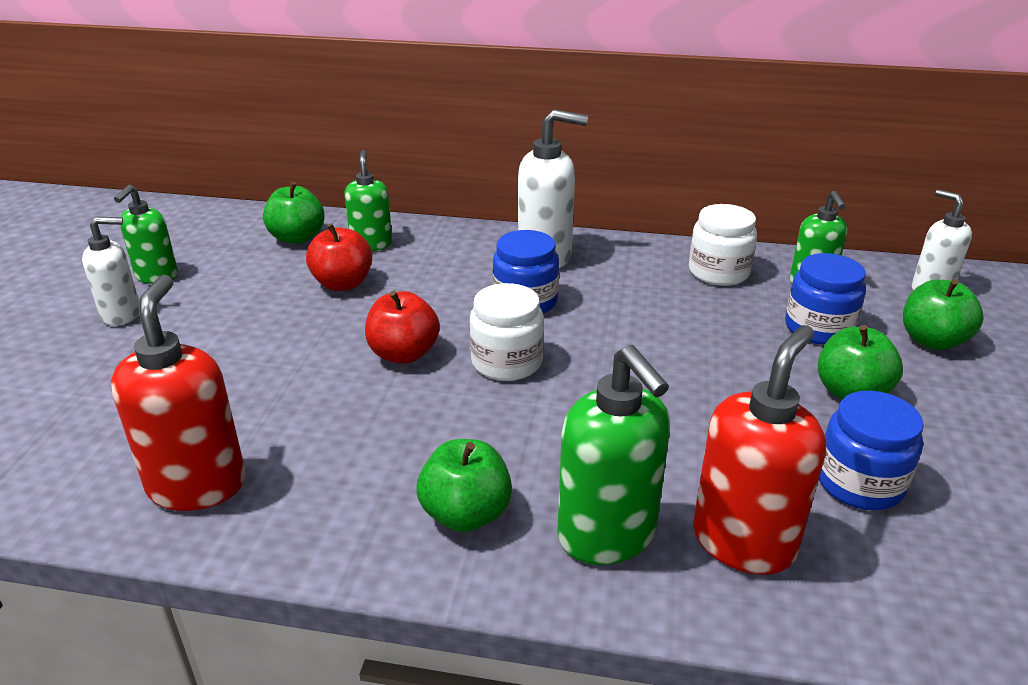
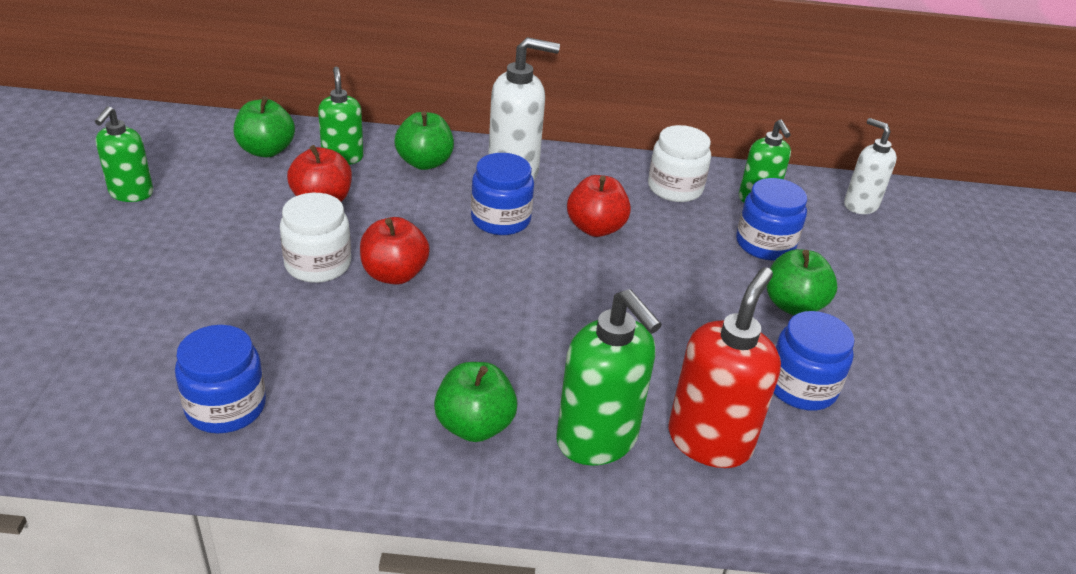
camera: 10 degrees left, 5 degrees up
(122, 314) = (106, 236): white soap dispenser -> none
(197, 485) = (226, 407): red soap dispenser -> blue jar
(507, 362) = (491, 281): white jar -> white jar (318, 264)
(627, 311) = (595, 228): none -> red apple
(932, 341) = (860, 255): green apple -> green apple (424, 162)

